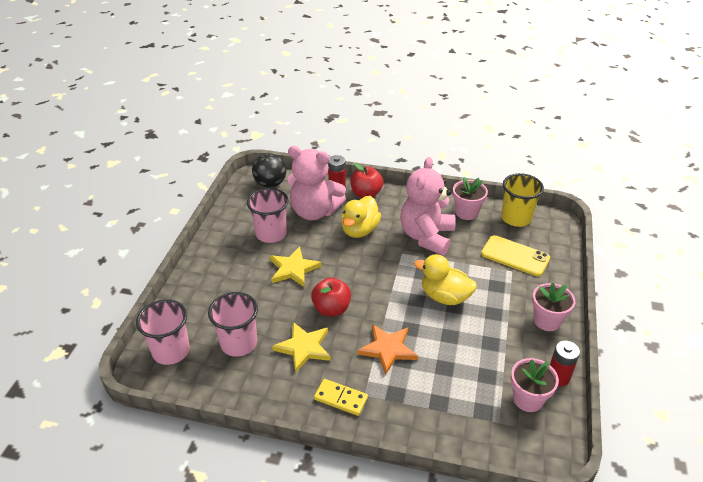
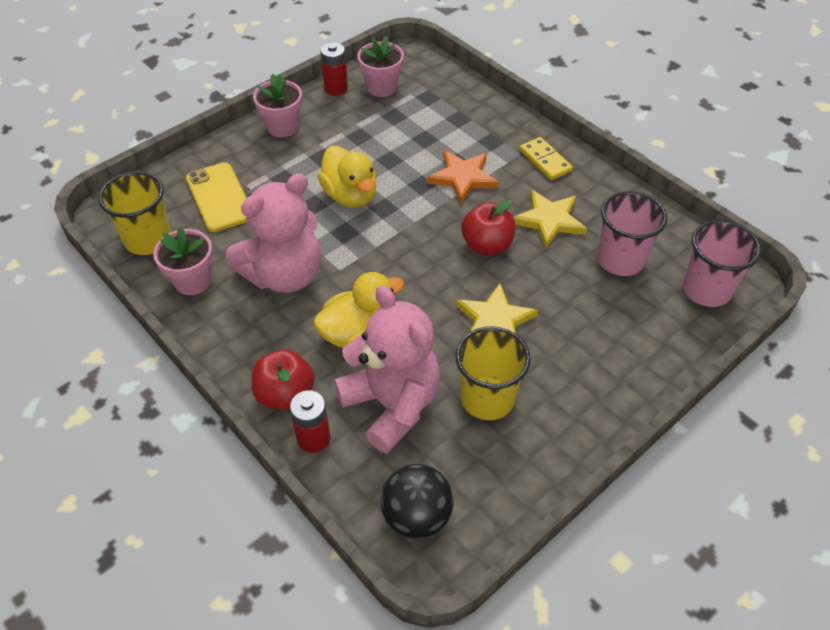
camera: 145 degrees left, 10 degrees up
(271, 234) = (487, 398): pink cup -> yellow cup

